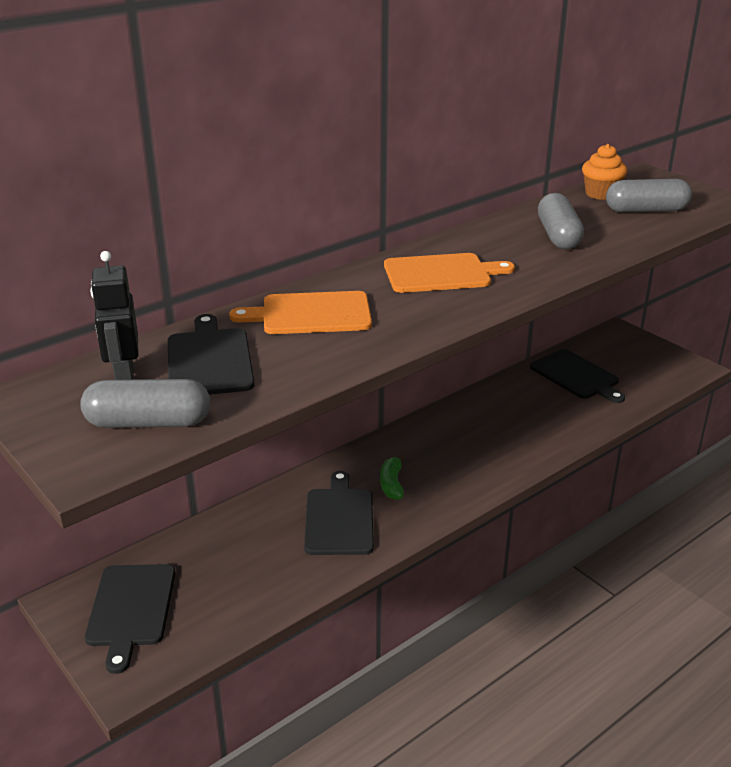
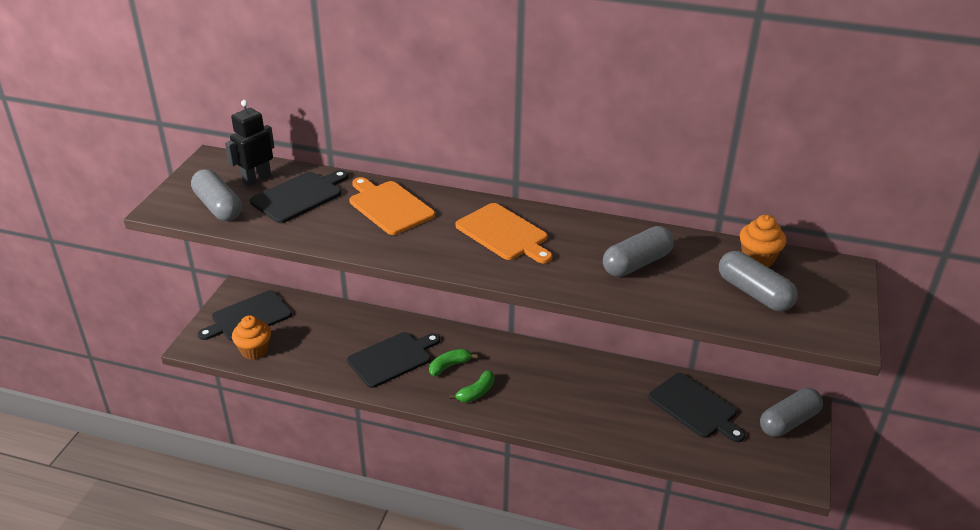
camera: 55 degrees right, 5 degrees up
(204, 626) = (254, 350): none -> orange cupcake
(449, 483) = (476, 392): none -> green banana
(576, 376) = (695, 407): black cutting board -> black cutting board turned 60 degrees counterclockwise
(628, 344) = (788, 422): none -> grey capsule

